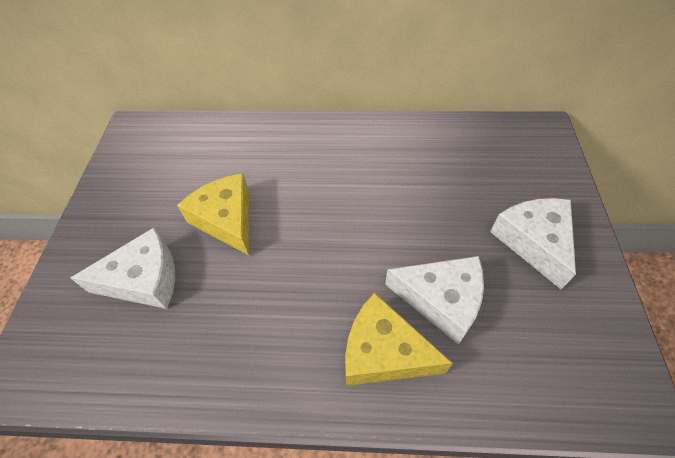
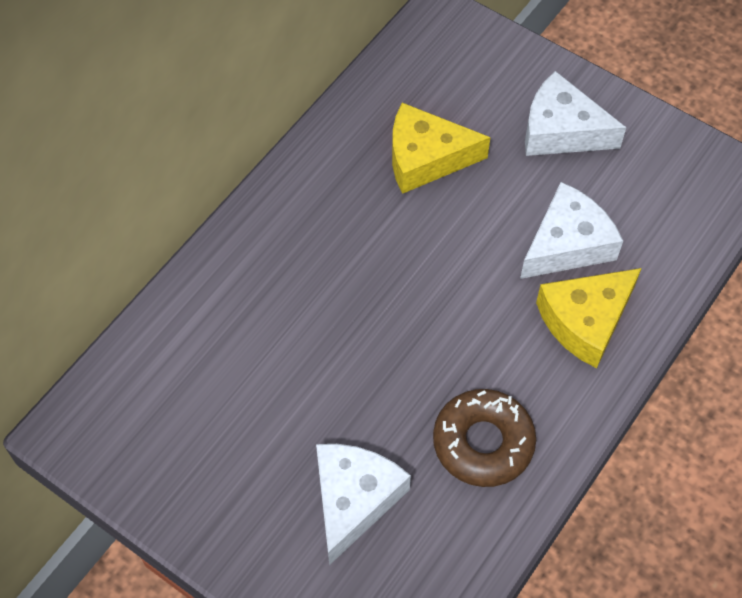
camera: 60 degrees left, 5 degrees up
(227, 219) = (329, 381): yellow cheese -> yellow cheese (426, 158)
(229, 336) = (483, 443): none -> brown donut

